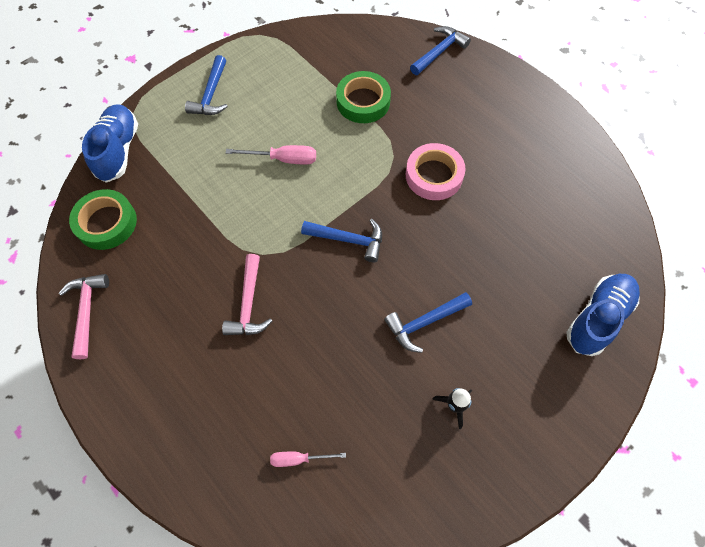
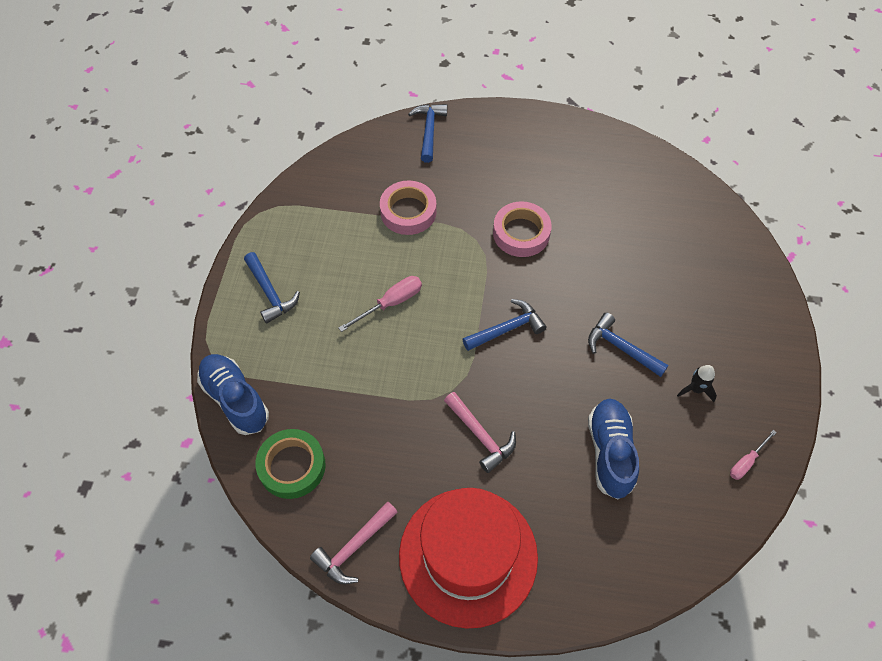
camera: 40 degrees left, 5 degrees down
(87, 311) = (354, 547): pink hammer -> pink hammer turned 90 degrees counterclockwise
(151, 383) = (468, 556): none -> red hat
(299, 459) = (631, 514): pink screwdriver -> pink screwdriver (746, 462)
(363, 101) = (408, 212): green tape -> pink tape
(424, 323) = (620, 348): blue hammer -> blue hammer turned 105 degrees clockwise
(597, 318) = (727, 256): blue shoe -> blue shoe (610, 453)

